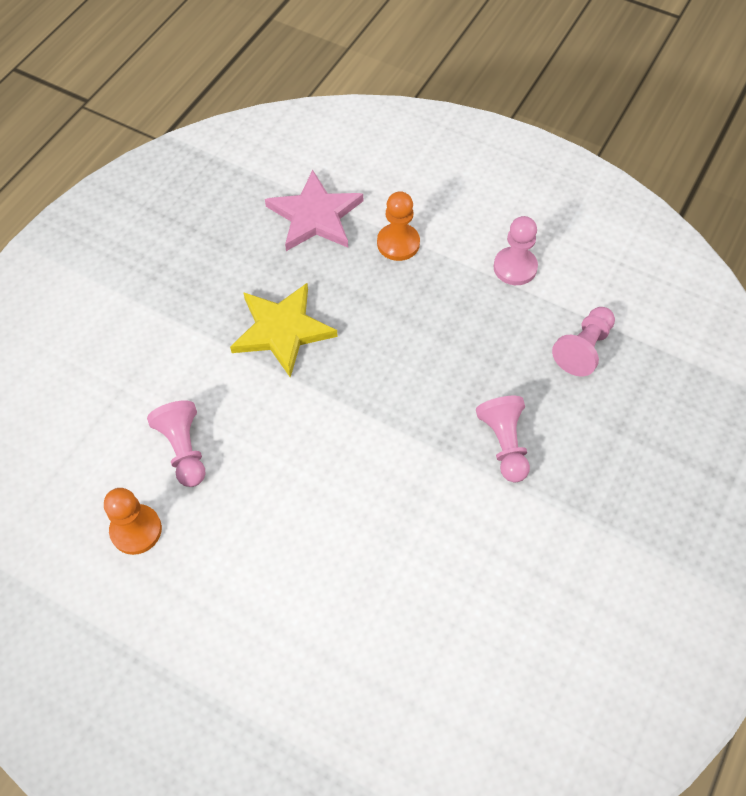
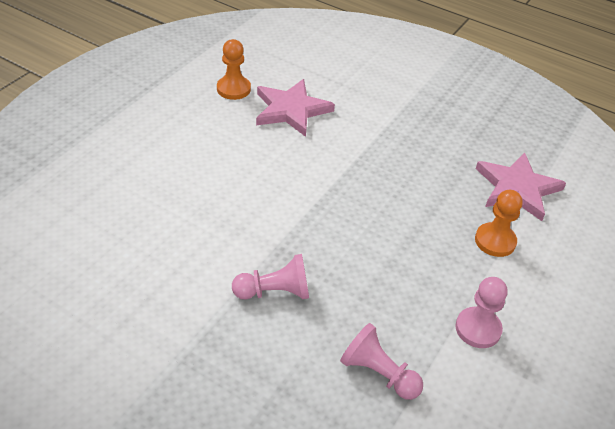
camera: 90 degrees right, 15 degrees down
(184, 450) = (291, 110): pink pawn -> pink star
(282, 330) = (394, 162): yellow star -> none

